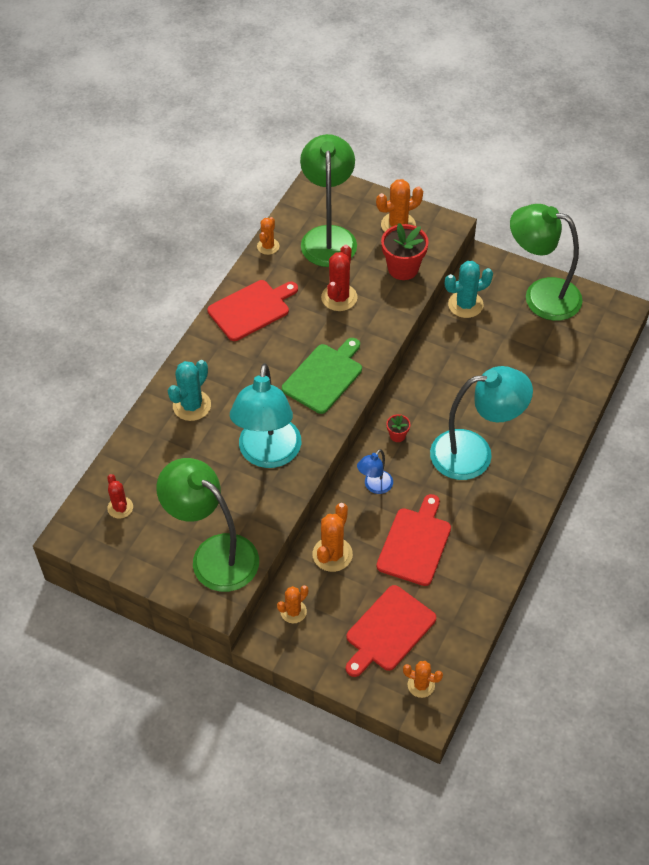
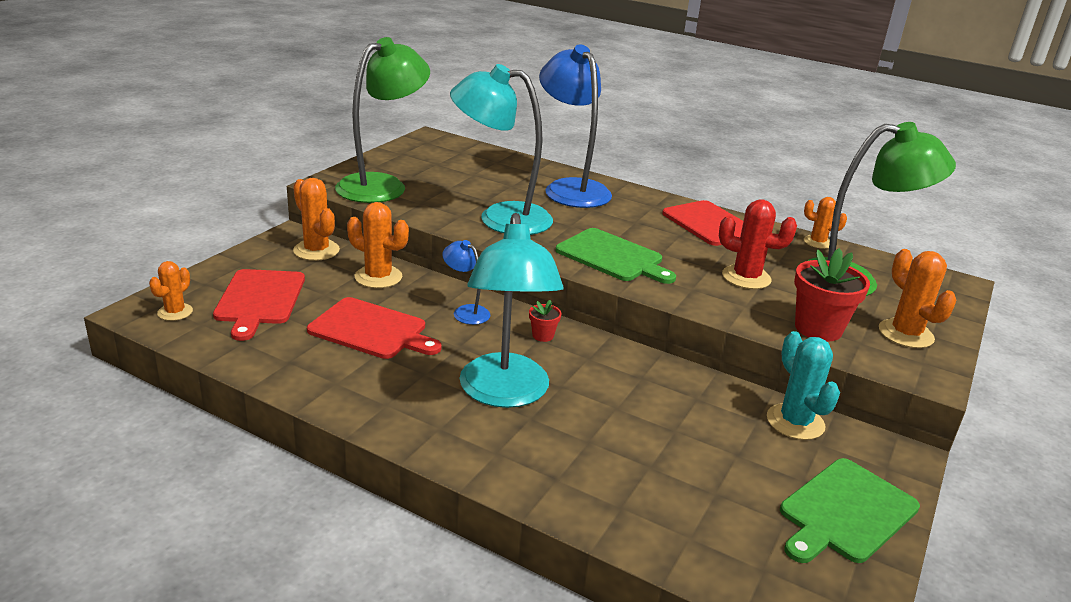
camera: 90 degrees right, 25 degrees down
(120, 507) = (452, 154): red cactus -> none
(192, 405) = (571, 188): turquoise cactus -> blue lamp
(293, 611) = (316, 250): orange cactus -> orange cactus, size x1.57
(388, 631) = (259, 300): red cutting board -> red cutting board turned 135 degrees counterclockwise
(541, 295) = (845, 512): green lamp -> green cutting board

